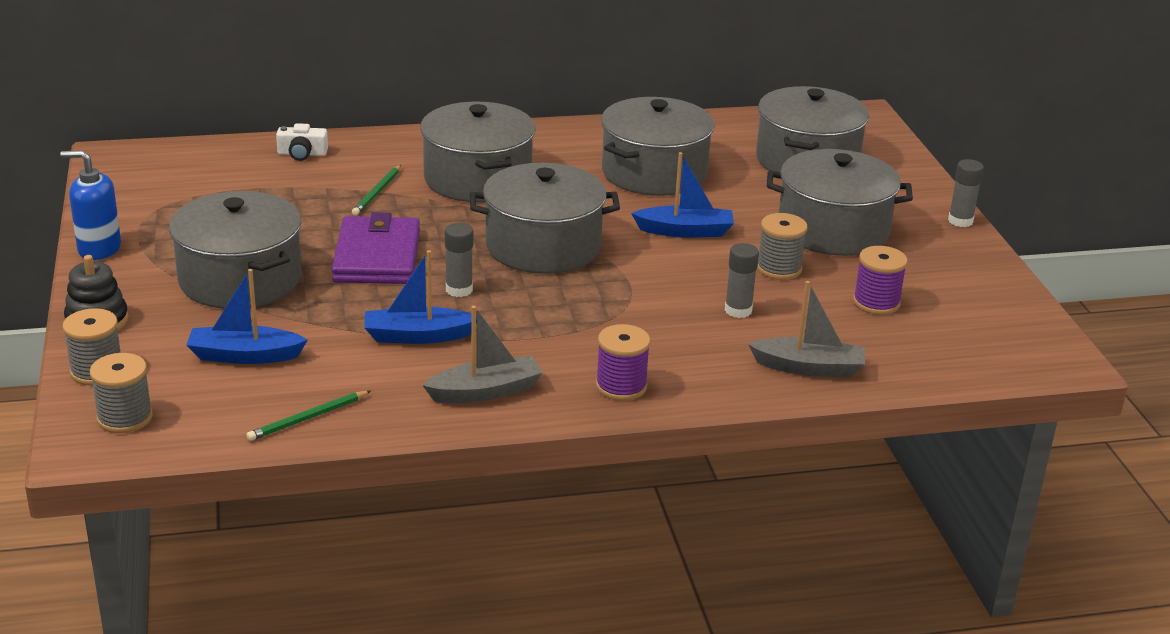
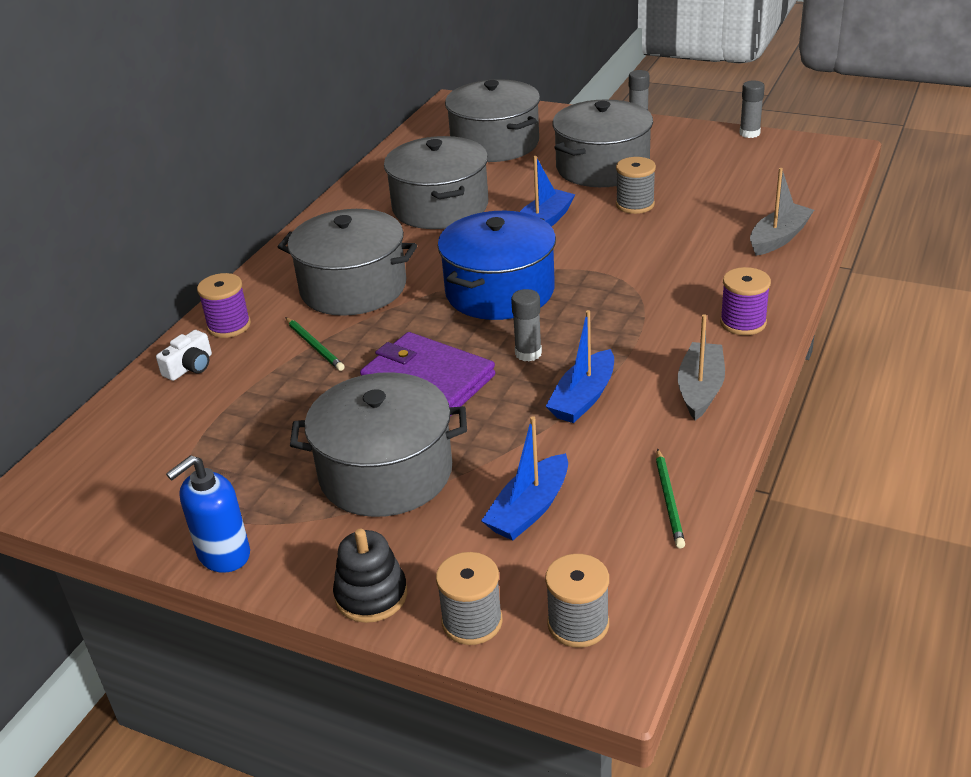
camera: 50 degrees left, 5 degrees up
(543, 246) = (500, 291): grey pot -> blue pot
(738, 310) = (678, 239): grey glue stick -> grey glue stick (749, 133)
(876, 303) = (715, 185): purple spool -> purple spool (229, 326)

